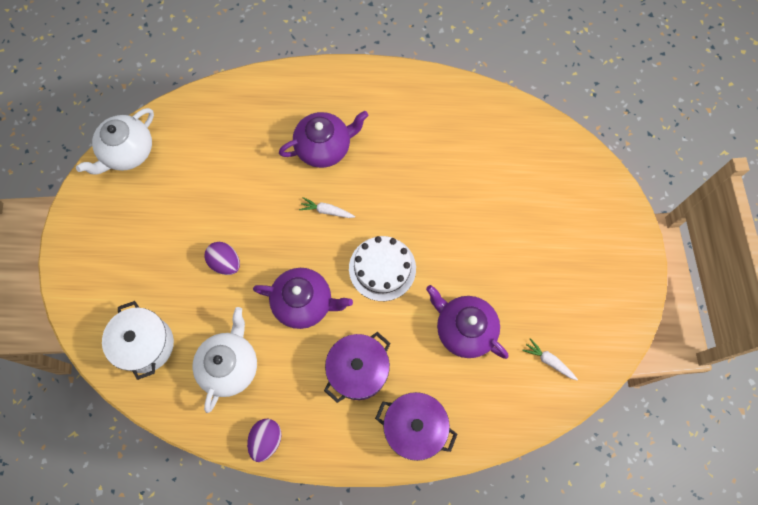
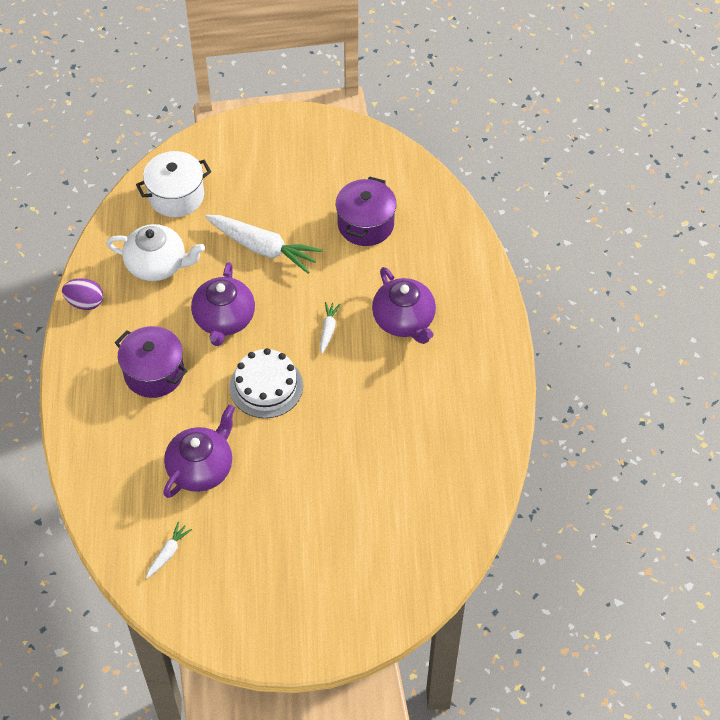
camera: 85 degrees right, 15 degrees down
(127, 152) = (377, 151): white teapot -> none
(225, 263) = (263, 248): purple egg -> white carrot
(414, 428) = (96, 427): purple pot -> purple pot (365, 224)

